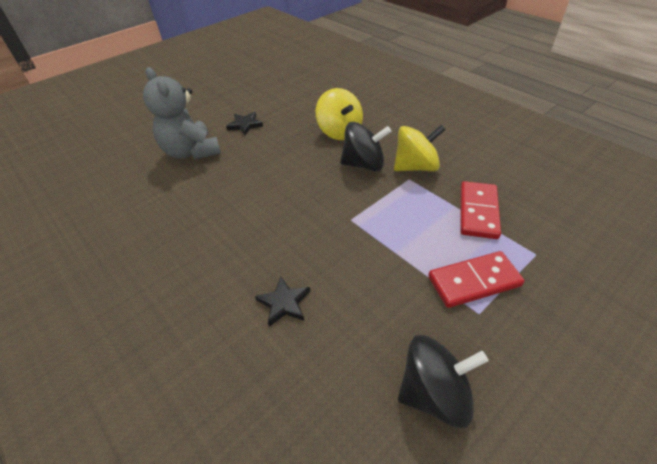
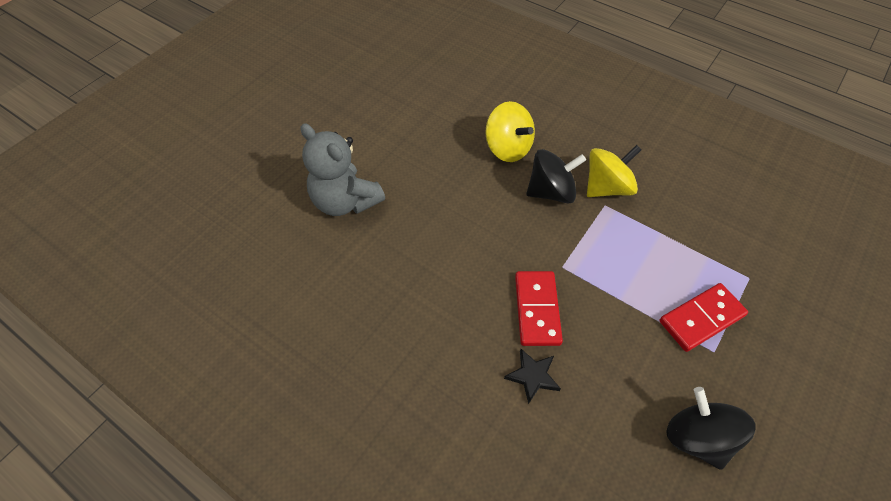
camera: 15 degrees left, 10 degrees up
(245, 125) = (392, 152): black star -> none
(434, 393) = (697, 437): black spinning top -> black spinning top turned 90 degrees counterclockwise
(478, 212) = (685, 237): red domino -> red domino (537, 309)

